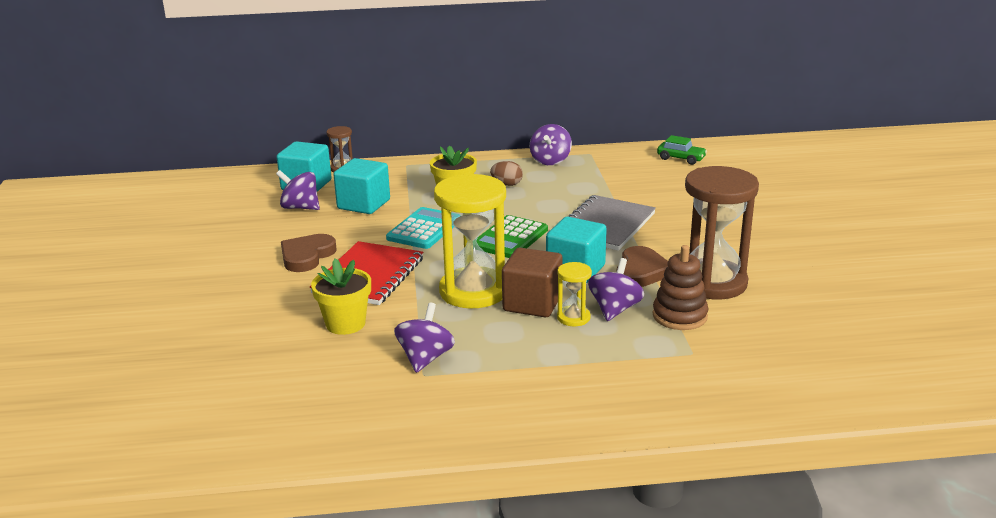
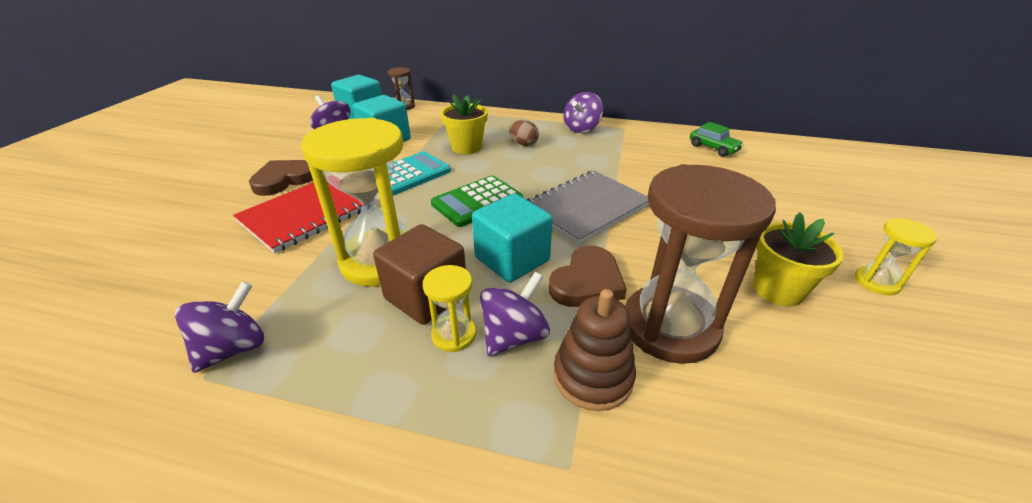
camera: 20 degrees right, 10 degrees up
(345, 324) = (220, 269): yellow flower pot -> yellow flower pot (778, 289)
(832, 232) = (876, 282): none -> yellow hourglass

